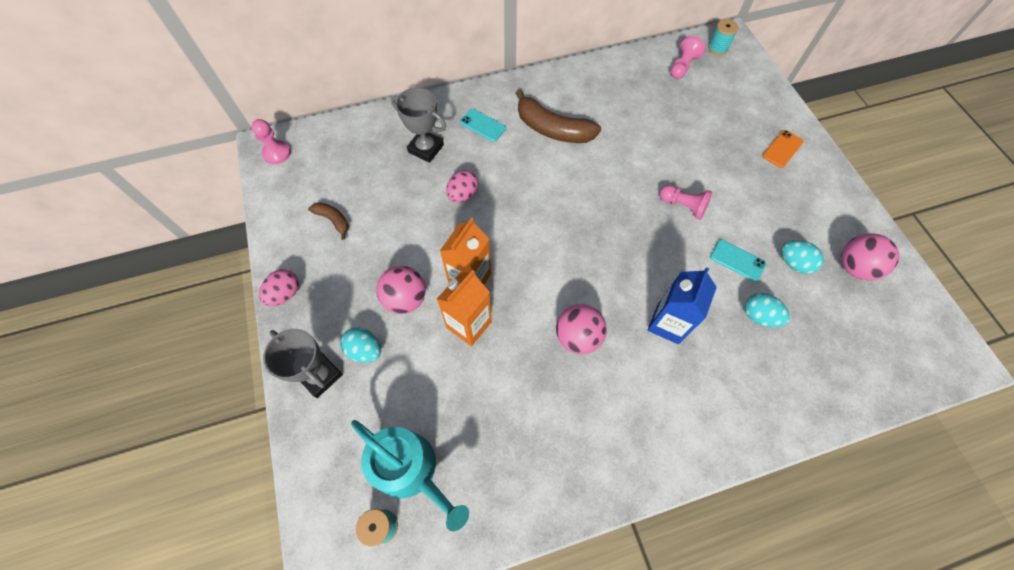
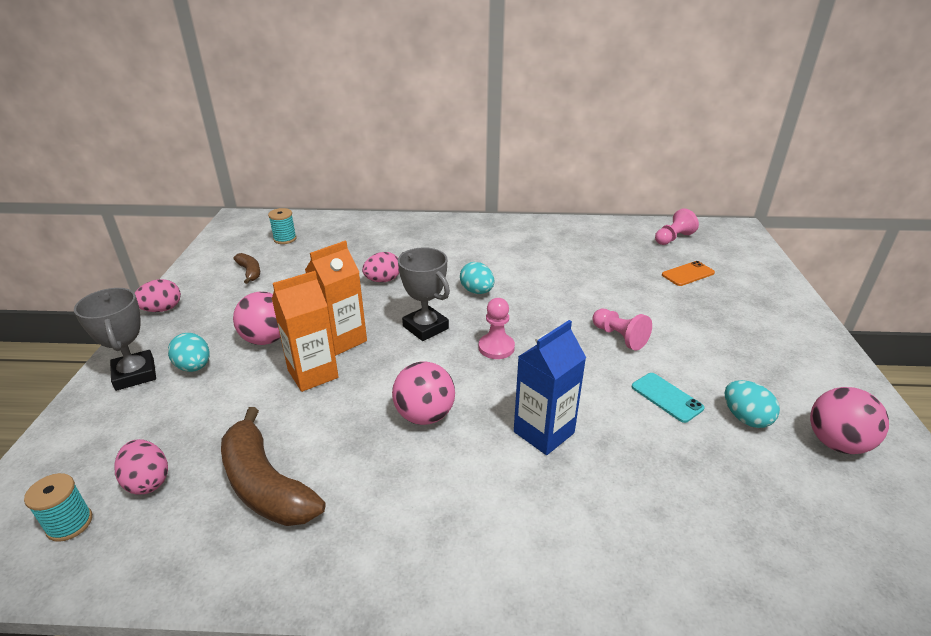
camera: 20 degrees right, 30 degrees down
(277, 153) = (242, 224): pink pawn -> pink pawn (496, 347)
(411, 470) = (148, 481): turquoise watering can -> pink egg
(426, 148) = (372, 245): grey trophy -> grey trophy (425, 327)
(483, 125) = (438, 240): turquoise phone -> none
(553, 129) = (506, 255): brown banana -> brown banana (266, 485)
(717, 48) = (719, 233): turquoise spool -> turquoise spool (285, 239)
(759, 316) = (672, 457): turquoise egg -> turquoise egg (477, 291)
(782, 149) = (768, 317): orange phone -> orange phone (688, 274)

